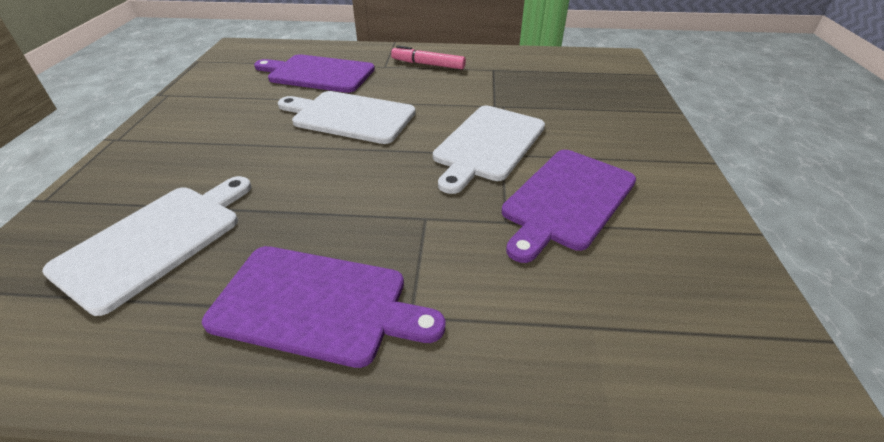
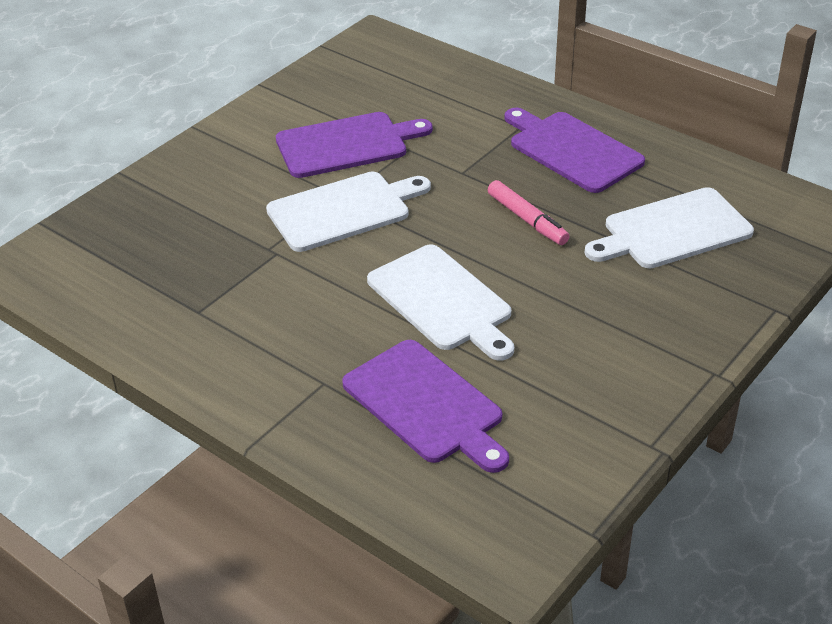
camera: 145 degrees left, 0 degrees up
(428, 64) = (265, 359): pink marker -> pink marker (527, 219)

